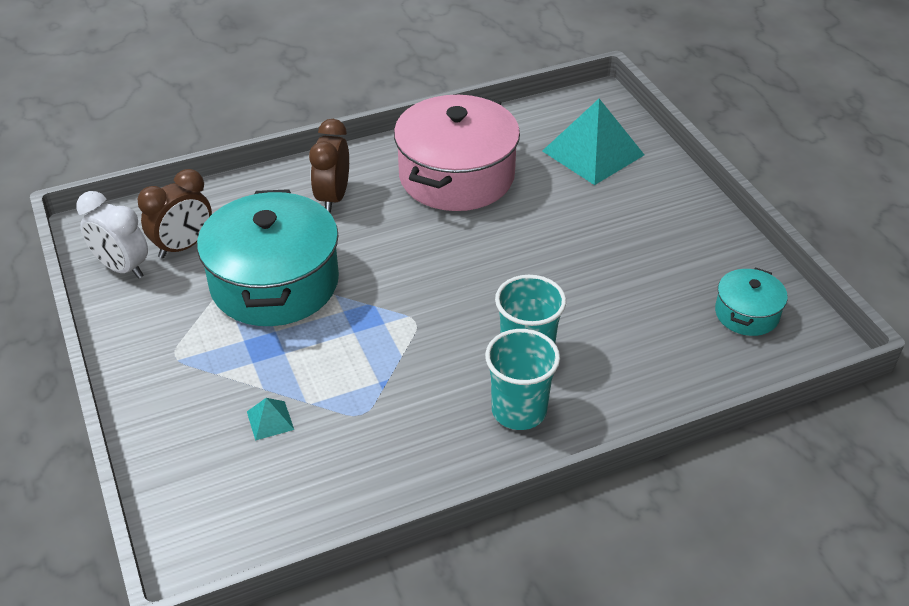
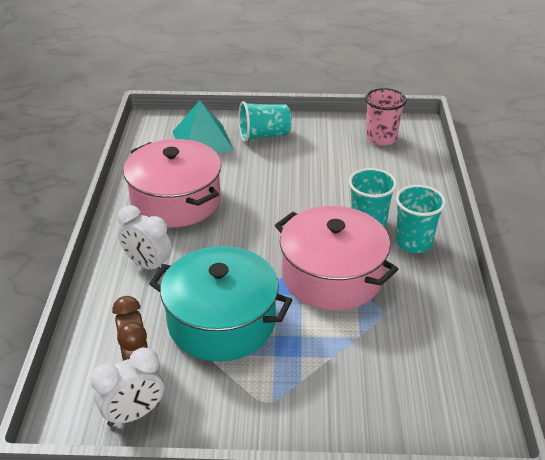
camera: 65 degrees left, 5 degrees down
(270, 420) = (366, 361): turquoise pyramid -> none
(333, 198) = (148, 265): brown clock -> white clock
(401, 349) = (332, 276): none -> pink pot
(650, 199) = (264, 135): none -> turquoise cup
(746, 314) = (381, 138): turquoise pot -> pink cup

